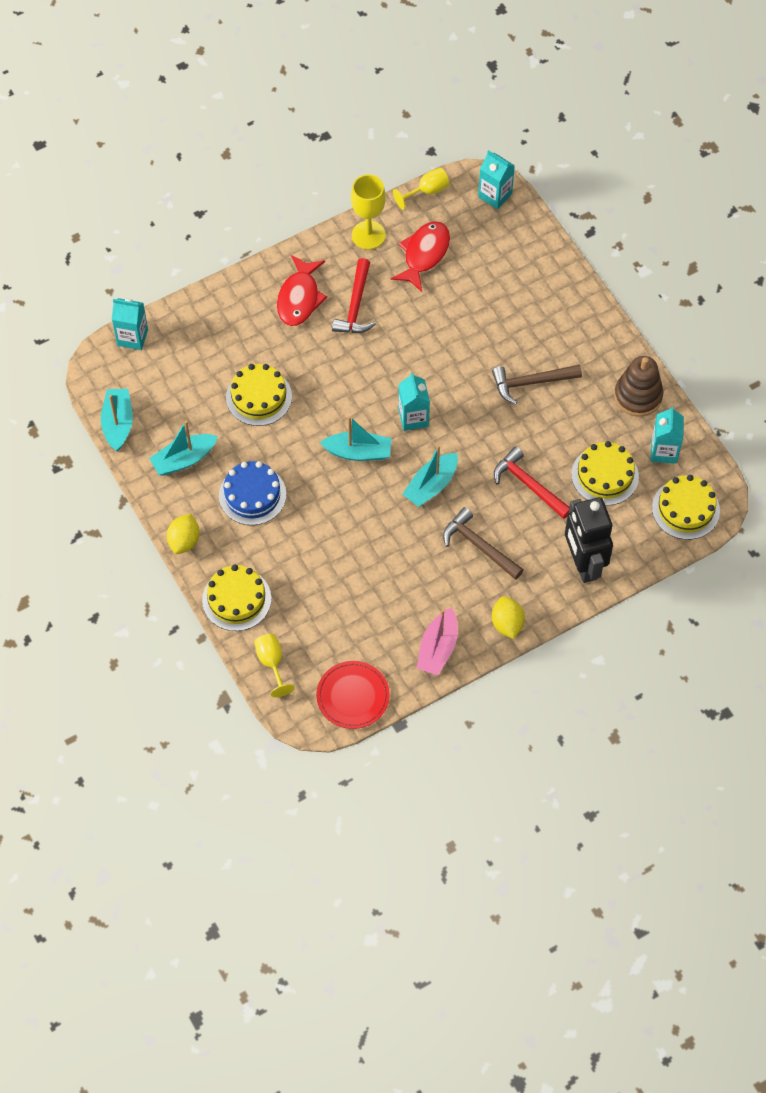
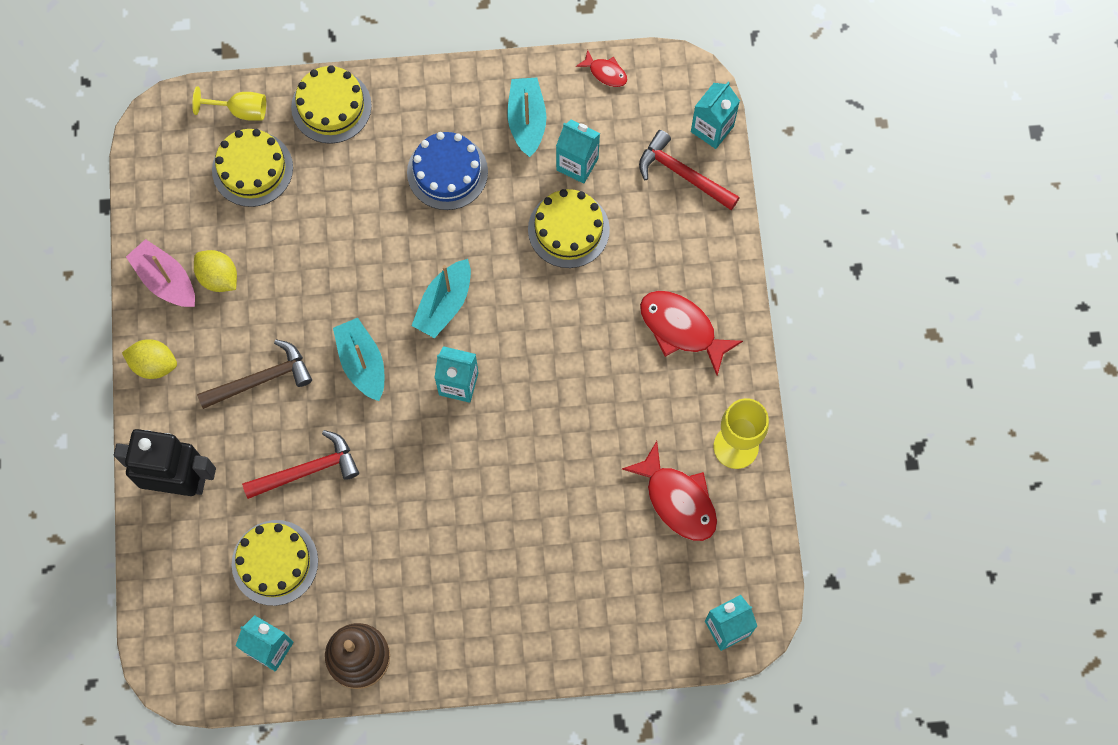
camera: 115 degrees right, 10 degrees up
(118, 423) = (605, 72): turquoise boat -> red fish
(184, 541) = (427, 83): yellow lemon -> yellow lemon (218, 277)
(203, 412) = (577, 164): none -> turquoise carton
(353, 696) = (160, 172): red plate -> none
(355, 305) = (641, 387): red hammer -> red hammer (683, 174)
(427, 191) = (770, 546): yellow goblet -> none
(531, 383) = (438, 539): brown hammer -> none
(685, 509) = (184, 633): yellow cake -> yellow cake (252, 169)

